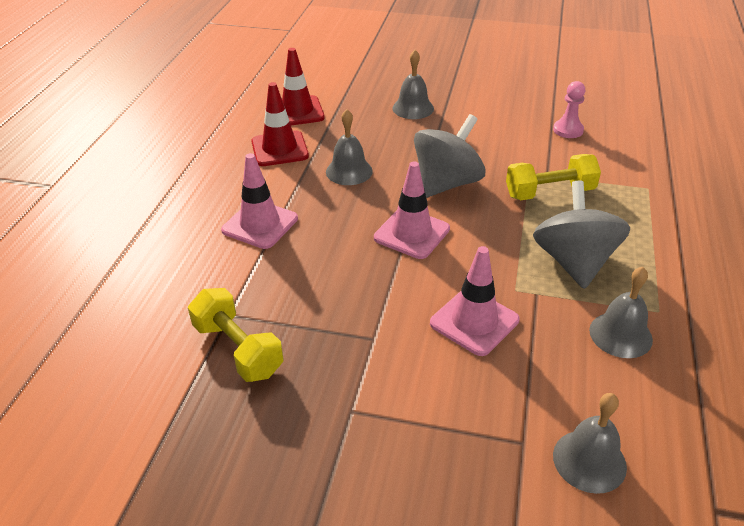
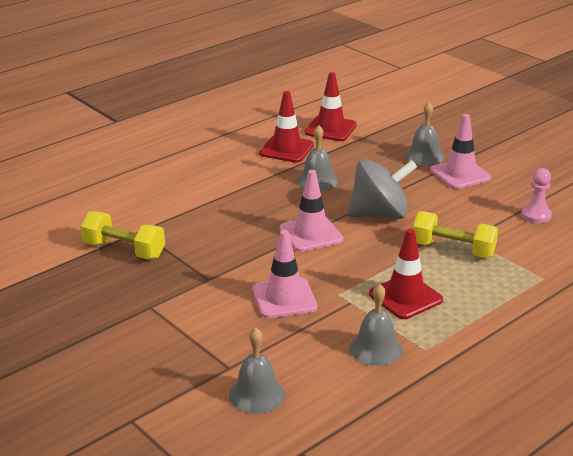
camera: 35 degrees right, 10 degrees down
(238, 349) = (124, 250): yellow dumbbell -> yellow dumbbell turned 60 degrees counterclockwise
(260, 224) = (216, 190): pink traffic cone -> pink traffic cone (460, 174)
(574, 262) = (405, 297): grey spinning top -> red traffic cone

